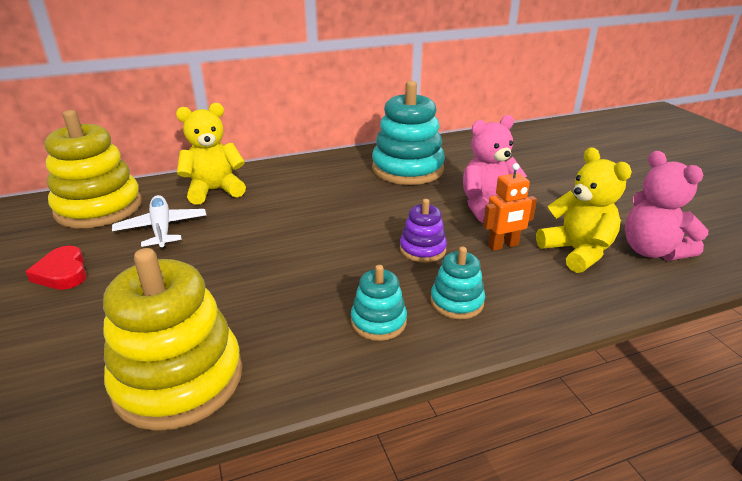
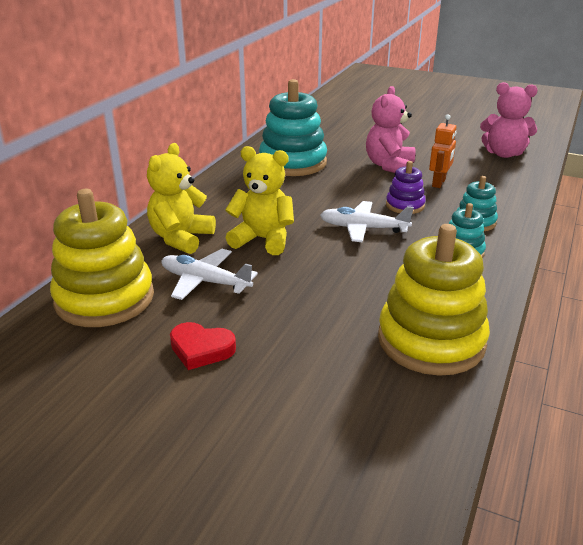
camera: 45 degrees left, 0 degrees up
(343, 250) = (363, 228): none -> white plane
(577, 252) = (476, 170): yellow teddy bear -> yellow teddy bear (263, 239)

